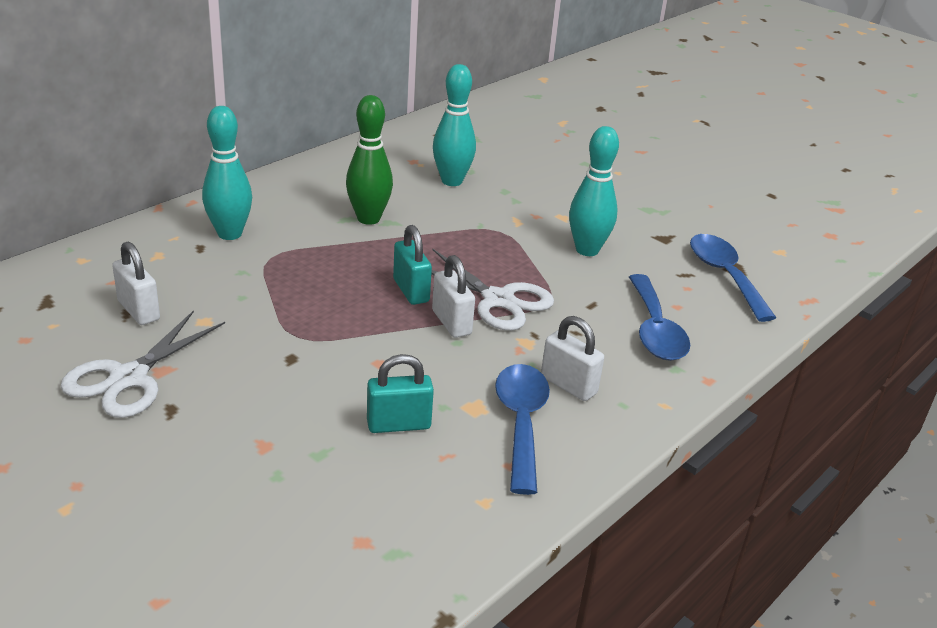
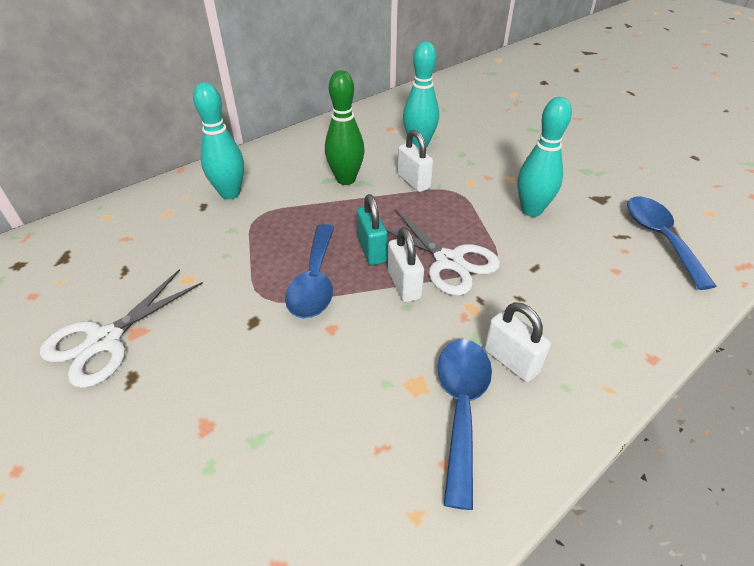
camera: 10 degrees right, 10 degrees up
(138, 310) = (135, 268): white padlock -> white padlock (413, 182)
(398, 424) = (339, 405): turquoise padlock -> none
(655, 330) = (596, 297): blue spoon -> blue spoon (315, 281)

